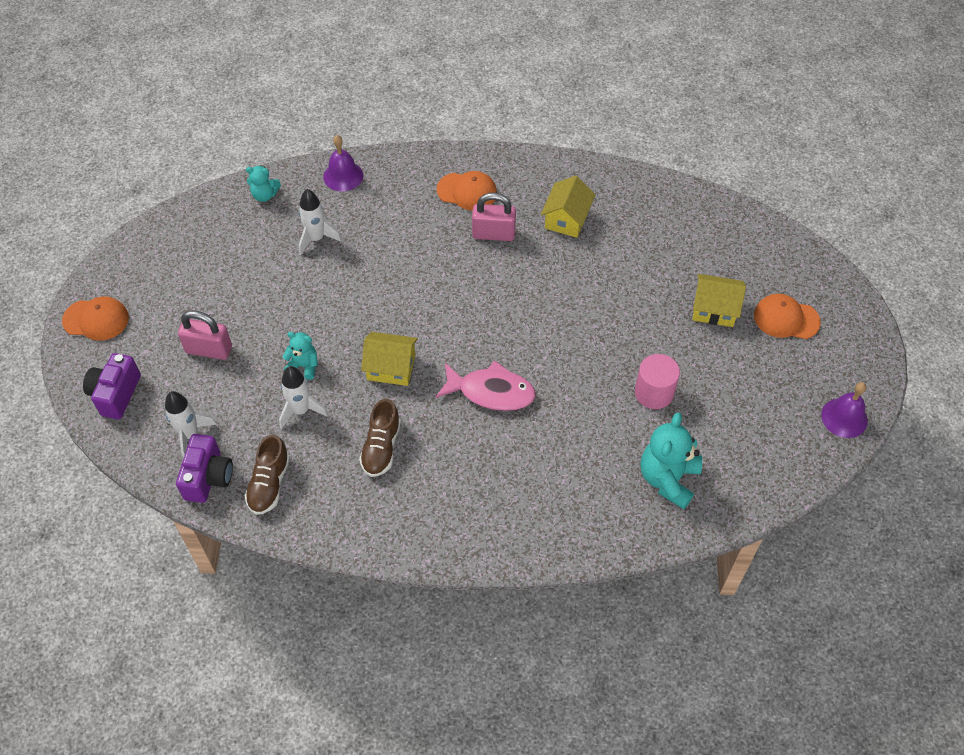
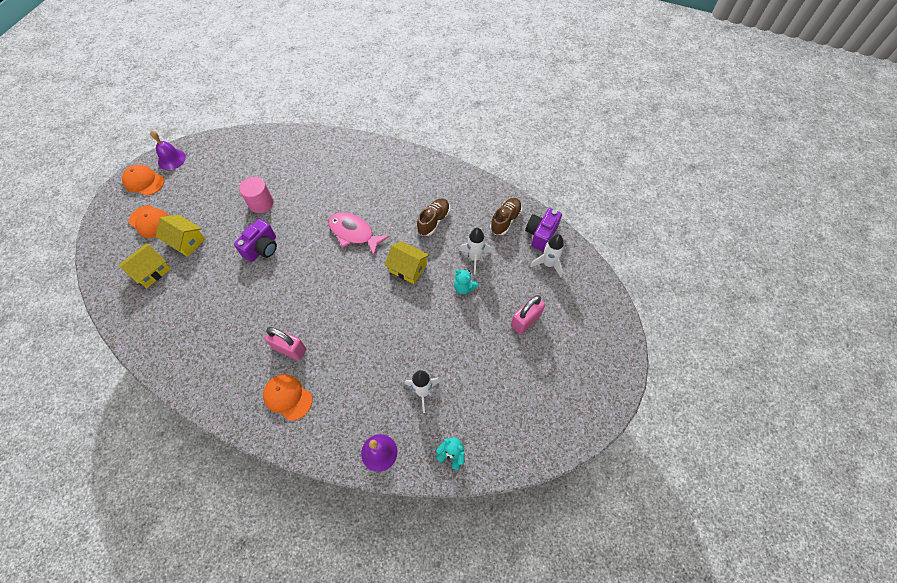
camera: 160 degrees left, 5 degrees up
(96, 319) = (606, 373): orange cap -> orange cap (144, 181)
(116, 394) = (594, 307): purple camera -> purple camera (262, 248)
(209, 349) = (525, 320): pink padlock -> pink padlock turned 75 degrees counterclockwise
(566, 219) = (230, 343): yellow house -> yellow house (151, 271)
(668, 479) = (286, 158): turquoise teddy bear -> none

